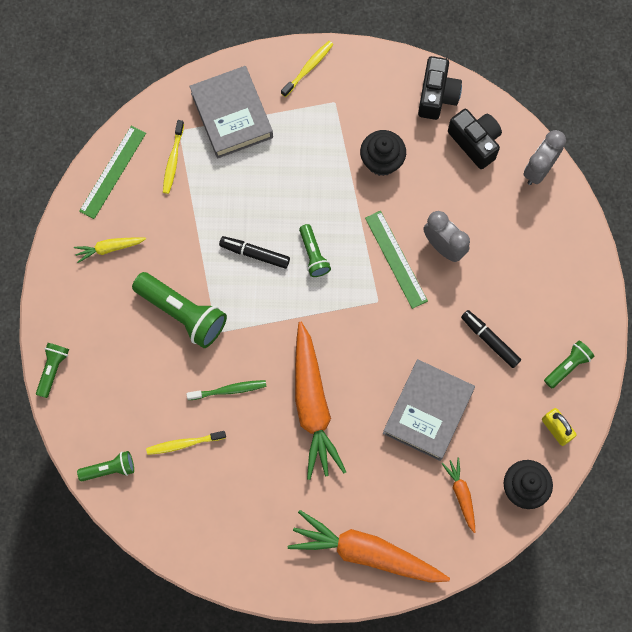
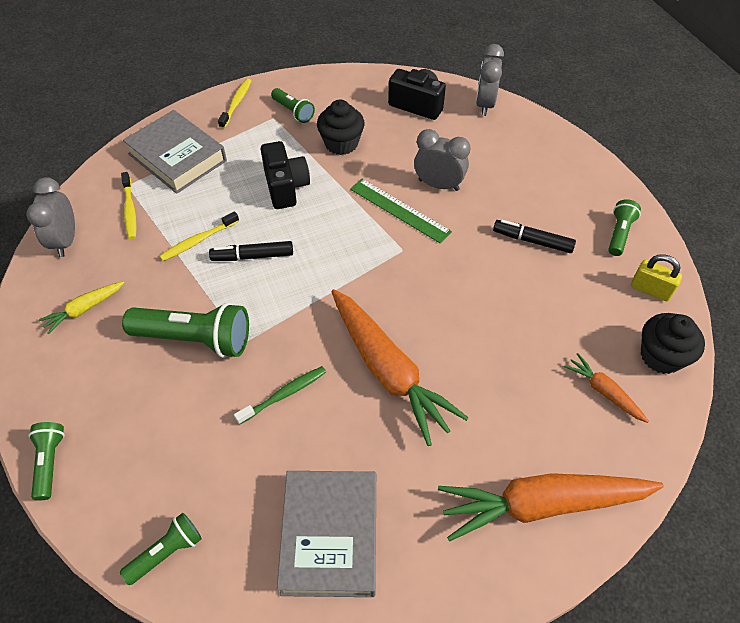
camera: 25 degrees left, 20 degrees down
(113, 172) = (66, 241): green ruler -> grey clock
(184, 444) = (255, 477): yellow toothbrush -> yellow toothbrush (198, 241)
(313, 255) = (315, 236): green flashlight -> green flashlight (293, 112)
(428, 411) = (515, 326): grey book -> grey book (330, 536)
(437, 96) = (364, 86): black camera -> black camera (285, 187)

